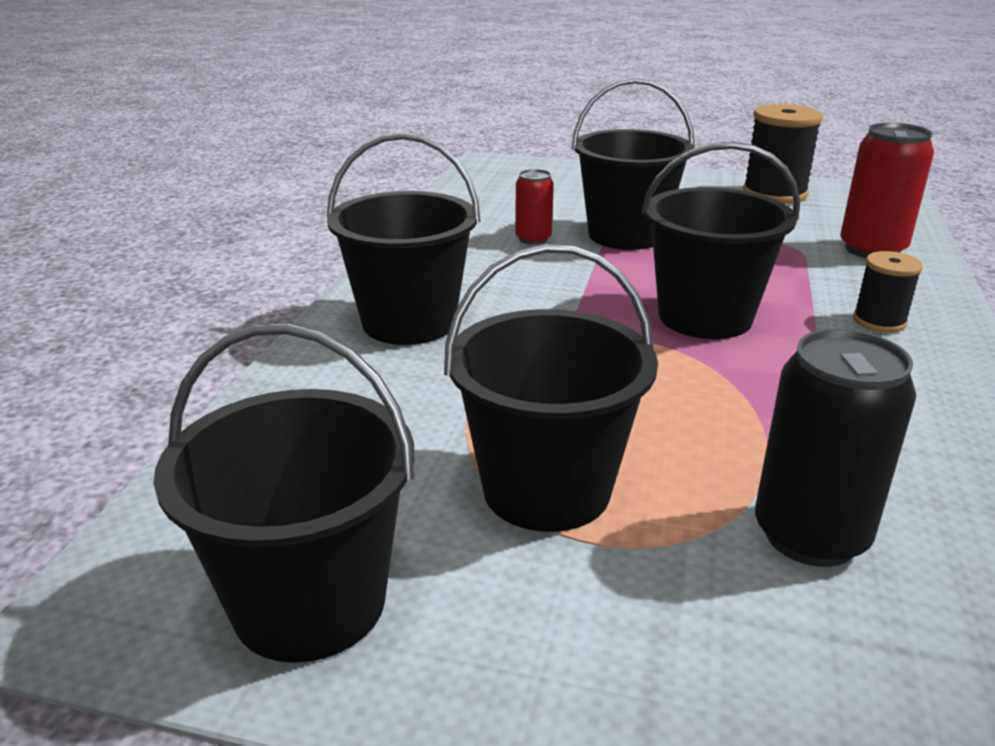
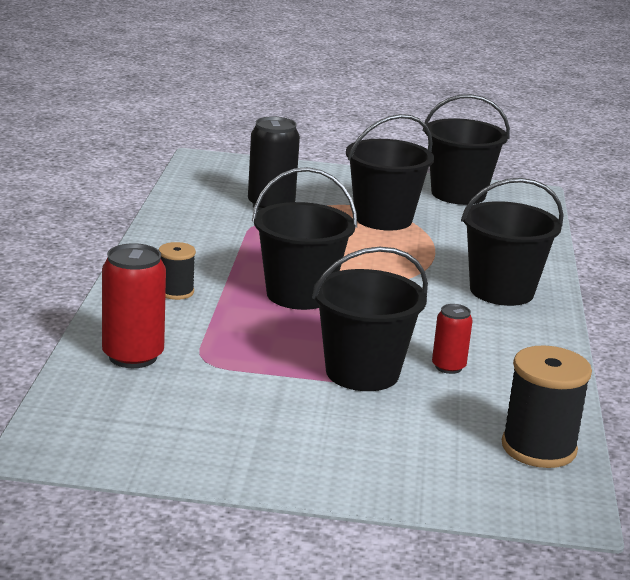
camera: 170 degrees right, 5 degrees down
(774, 194) = (189, 442): black spool -> black spool (538, 448)

